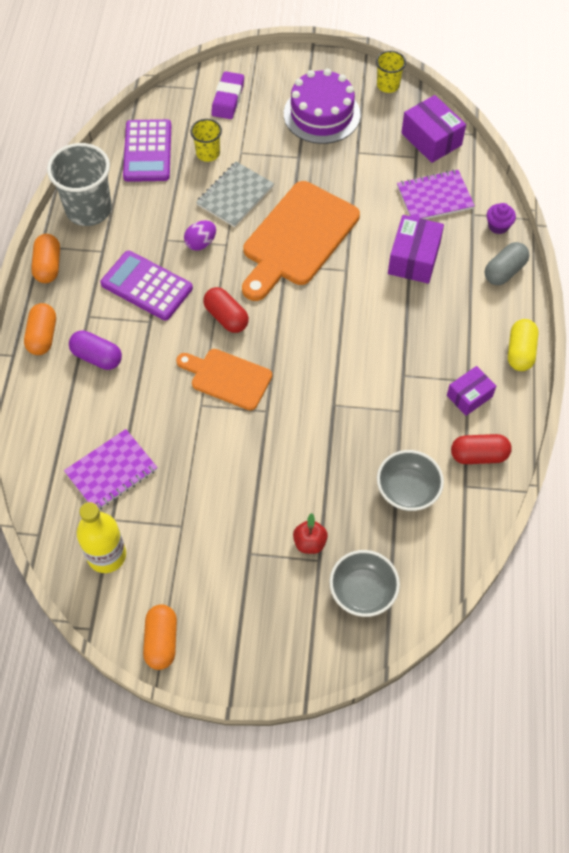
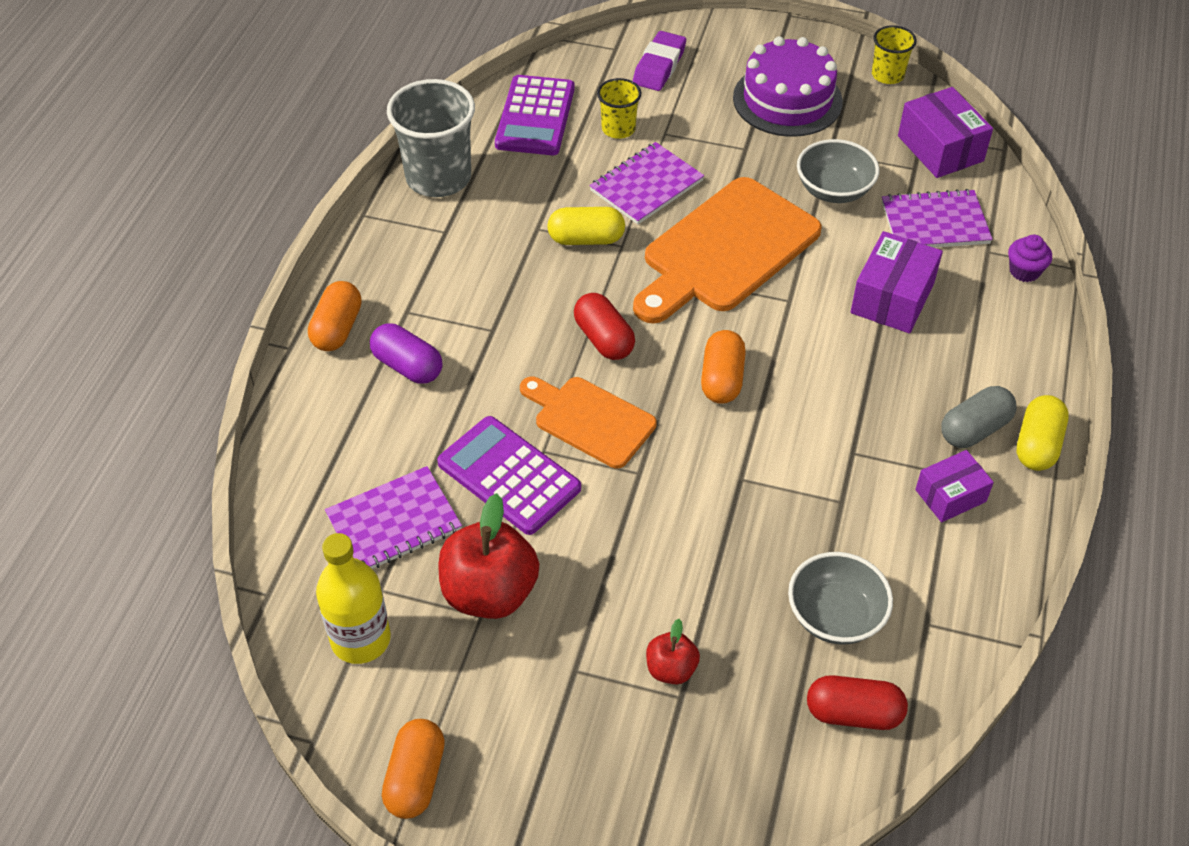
camera: 10 degrees right, 10 degrees down
(48, 266) = (366, 241): orange capsule -> orange capsule (722, 379)
(147, 286) = (498, 284): purple calculator -> purple calculator (509, 476)
(184, 510) = (490, 592): none -> red apple
(201, 243) = (586, 239): purple egg -> yellow capsule
(235, 196) = (646, 185): grey notebook -> purple notebook
(362, 591) = (741, 755): grey bowl -> grey bowl (834, 190)
(478, 455) = (954, 582): red capsule -> red capsule (853, 713)
(504, 271) = (1026, 332): grey capsule -> grey capsule (974, 429)

